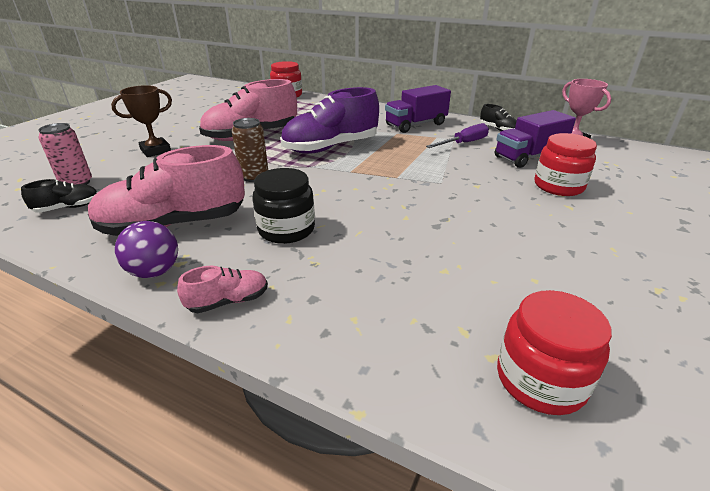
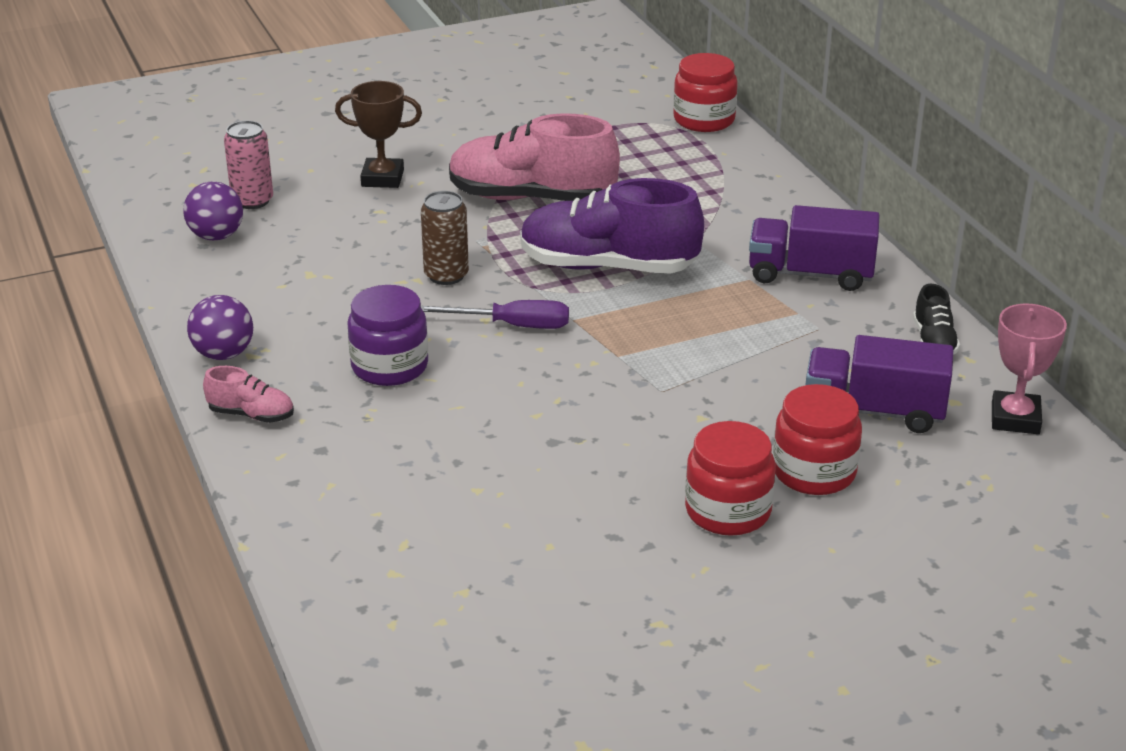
camera: 40 degrees right, 0 degrees up
(68, 208) = (216, 236): black shoe -> purple ball
(174, 225) = (291, 307): pink shoe -> none
(286, 229) = (389, 366): black jar -> purple jar
(464, 143) = (819, 343): purple screwdriver -> purple screwdriver (512, 326)
(540, 380) = (402, 607): red jar -> red jar (728, 511)

